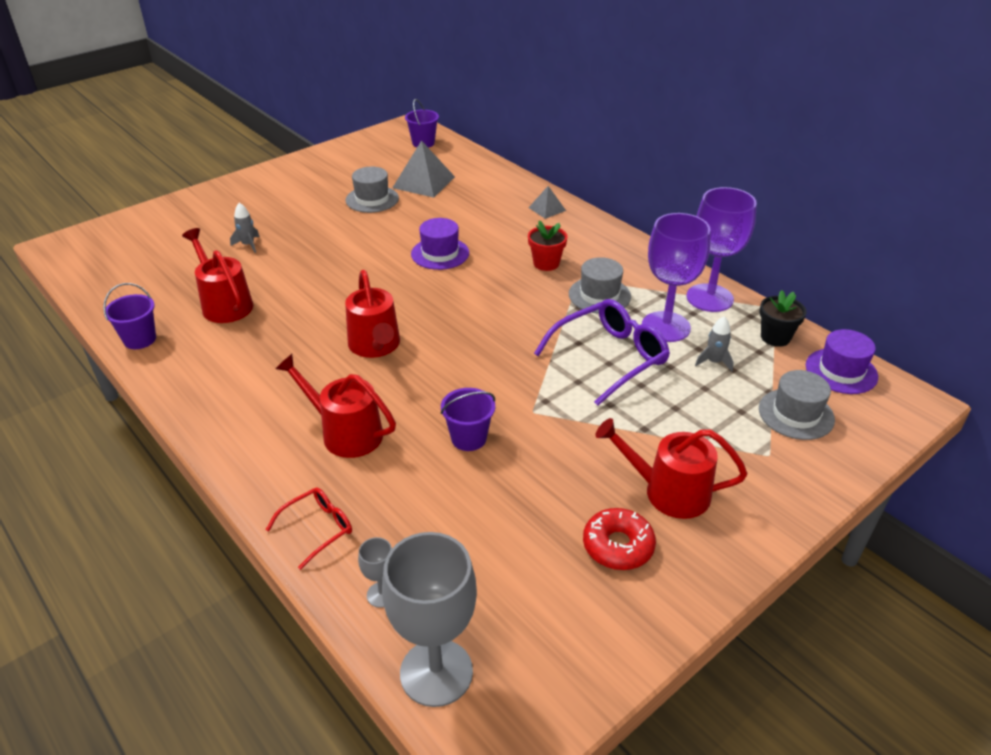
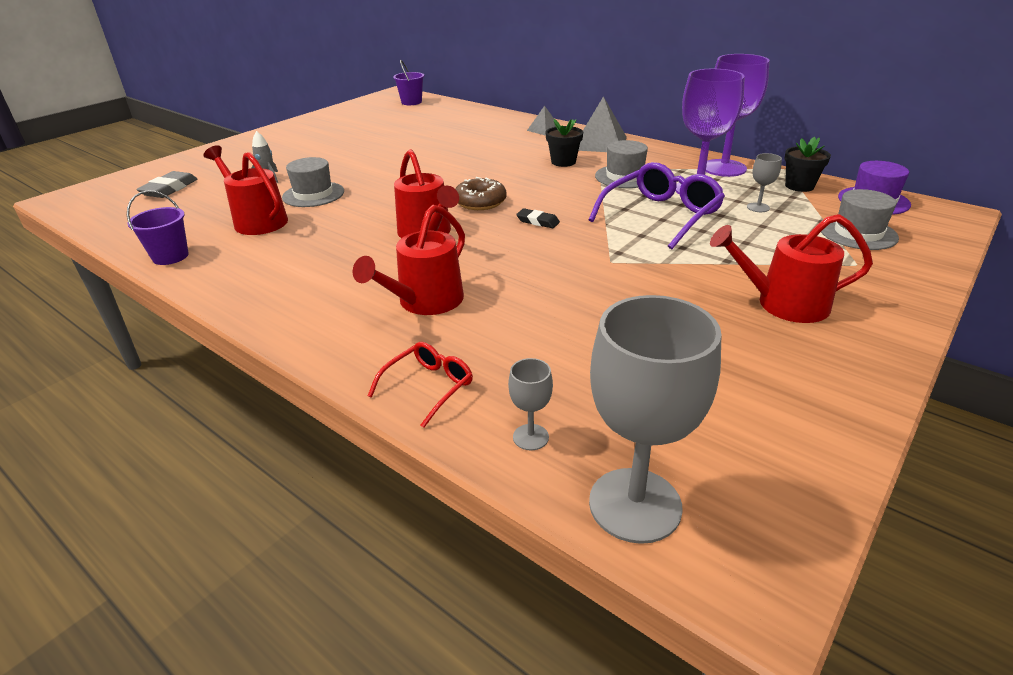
camera: 10 degrees left, 5 degrees down
(154, 247) = (169, 189): none -> grey eraser
(346, 433) = (425, 302): red watering can -> red watering can turned 75 degrees counterclockwise
(372, 199) = (379, 138): grey hat -> grey hat (313, 194)
(423, 182) = (423, 124): grey pyramid -> grey pyramid (600, 143)
(440, 253) = (460, 165): purple hat -> none
(440, 311) = (480, 202): none -> brown donut
(468, 438) = (558, 289): purple bucket -> none
(485, 347) = (538, 221): none -> black eraser
(546, 263) = (563, 162): red flower pot -> black flower pot
(618, 546) = (764, 354): red donut -> none
(714, 362) = (758, 207): grey rocket -> grey goblet

